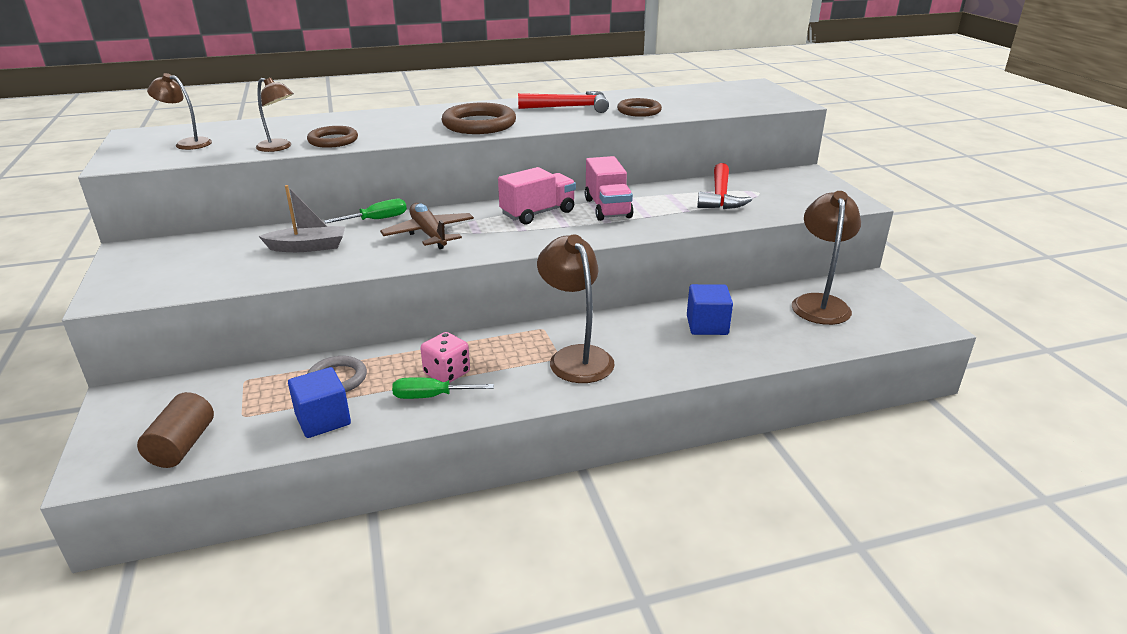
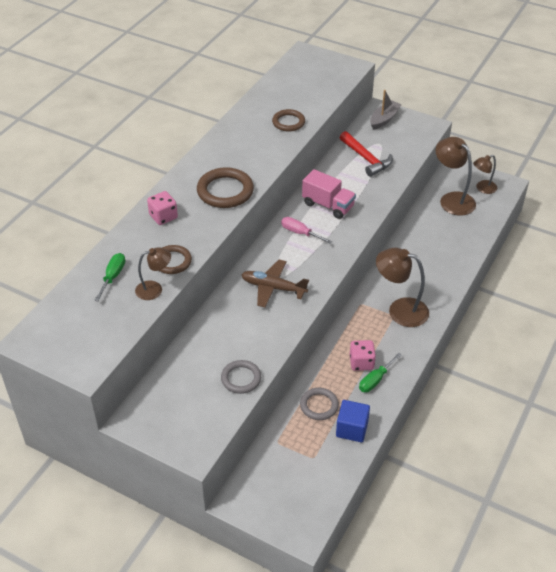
camera: 45 degrees left, 15 degrees up
(182, 445) = (316, 492): brown cylinder -> none
(187, 143) = (87, 324): brown lamp -> brown lamp (482, 188)
(258, 274) = (241, 378): none -> grey ring
(308, 247) = (229, 343): grey boat -> grey boat (384, 119)
(377, 219) = (225, 297): green screwdriver -> green screwdriver (113, 276)
(394, 118) = (163, 217): none -> pink dice
(538, 213) = (300, 233): pink truck -> pink screwdriver
(570, 107) = (245, 141): red hammer -> none
(707, 325) = (426, 248): blue cube -> none

